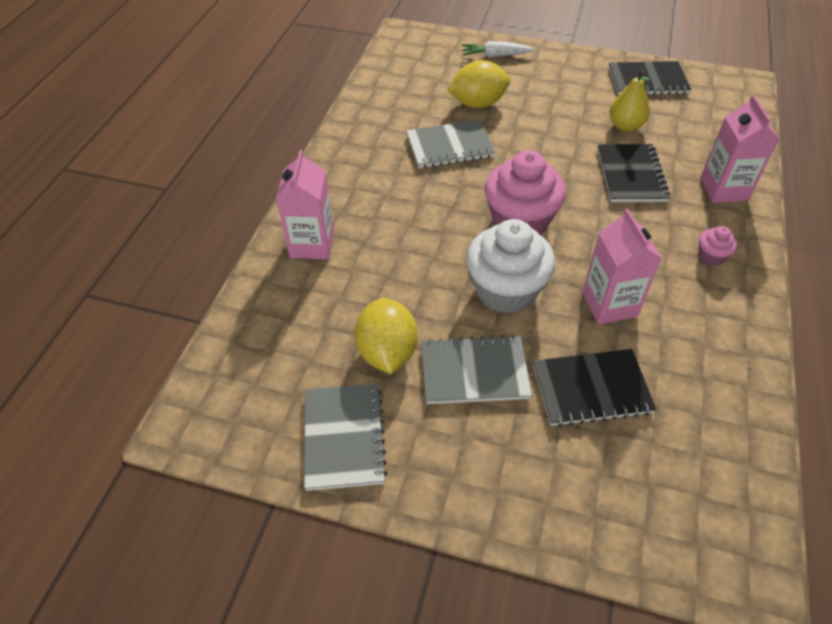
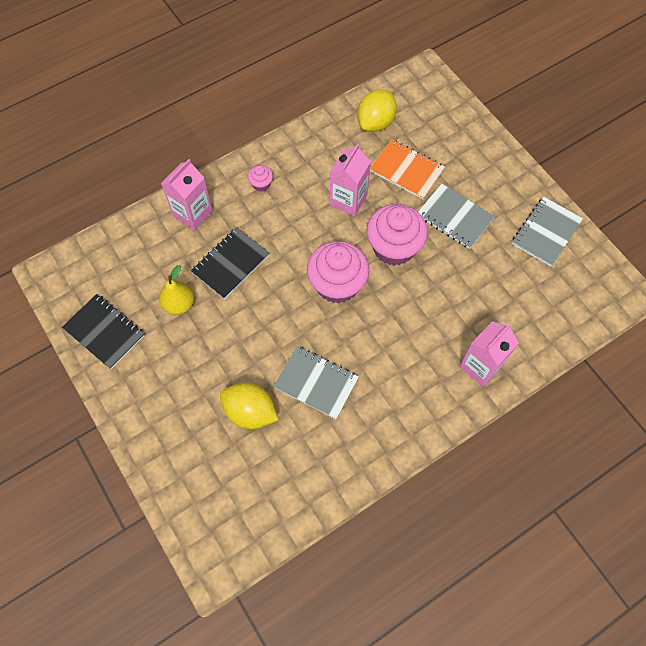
camera: 140 degrees left, 15 degrees up
(387, 352) = (490, 259): yellow lemon -> yellow lemon (375, 122)
(495, 55) = (173, 461): white carrot -> none
(506, 290) = (393, 247): white cupcake -> pink cupcake
(591, 389) = (406, 170): black notebook -> orange notebook

